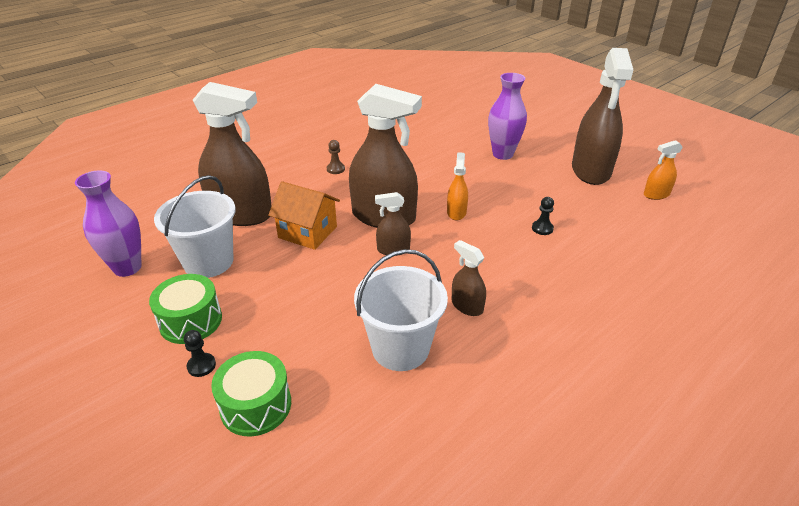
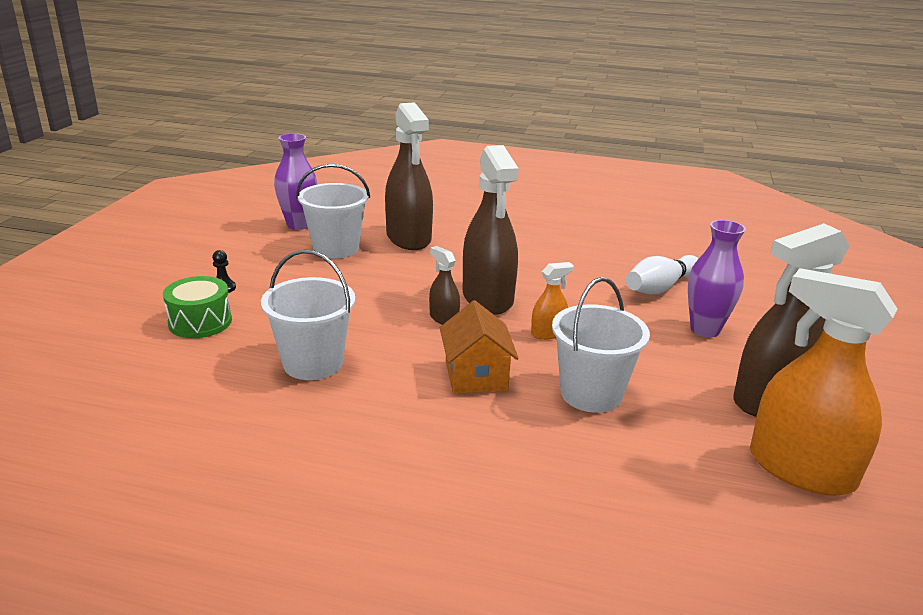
camera: 55 degrees right, 10 degrees down
(191, 321) = (265, 267): green drum -> none
(307, 232) = (419, 272): orange house -> orange house (476, 376)
(335, 169) = (530, 252): brown pawn -> none
(439, 144) = (660, 287): none -> white bowling pin
(467, 306) = (403, 381): brown spray bottle -> none
(542, 228) = (591, 394): black pawn -> white bucket
(656, 194) = (800, 469): orange spray bottle -> orange spray bottle, size x2.17

